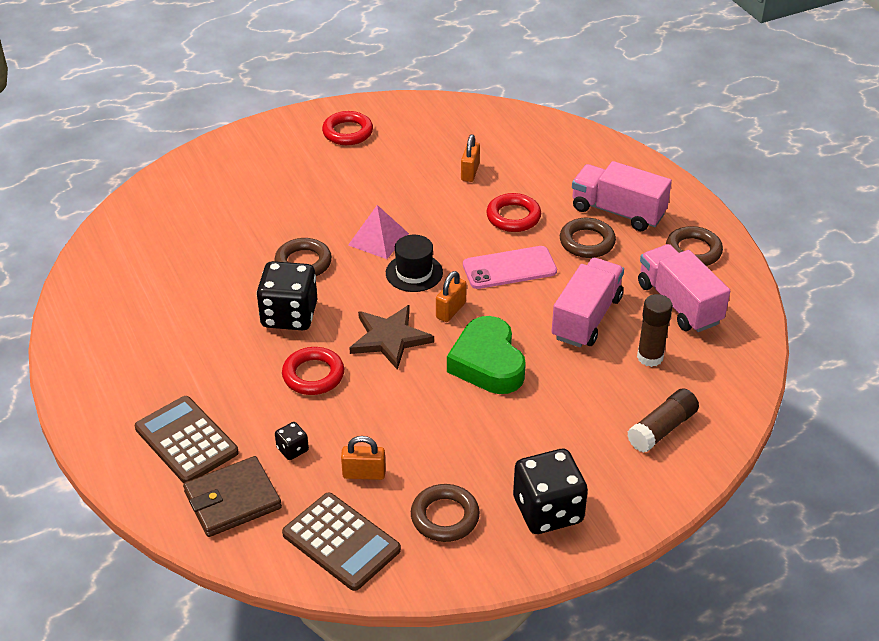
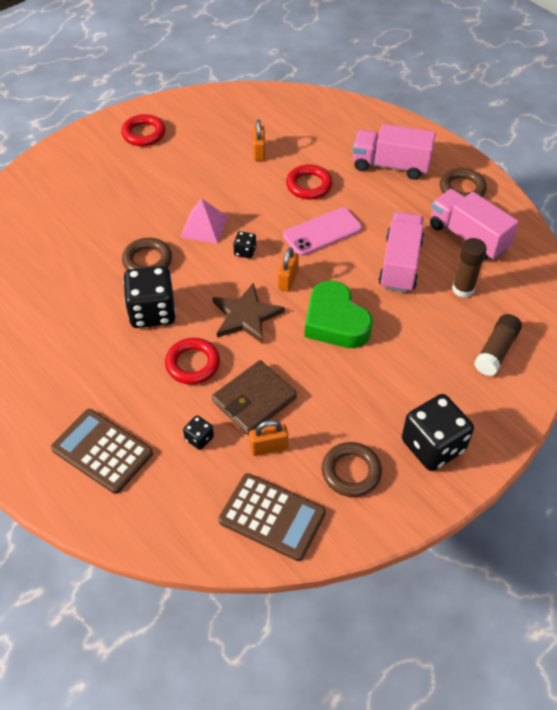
camera: 15 degrees left, 10 degrees up
(232, 500) = (163, 499): brown wallet -> brown wallet (254, 400)
(414, 273) = (245, 251): black hat -> black dice
(587, 242) = (376, 197): brown ring -> none

